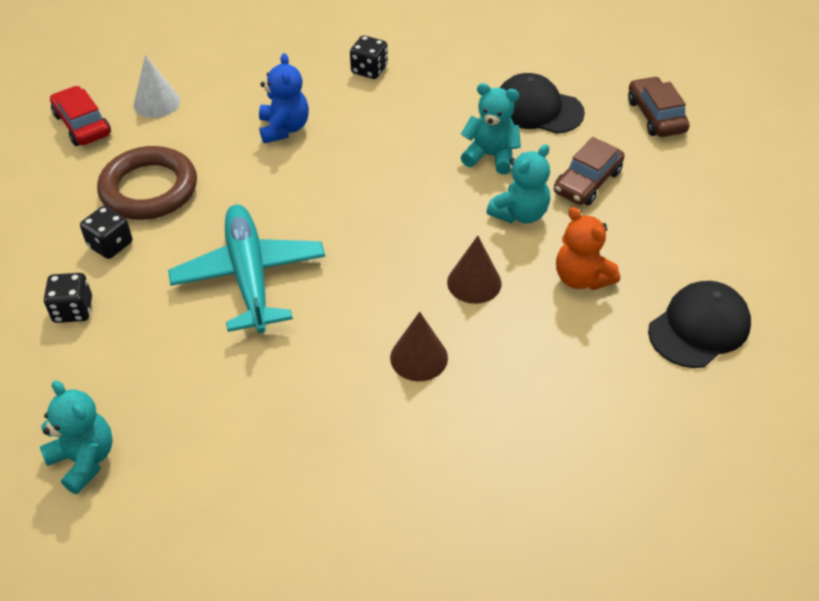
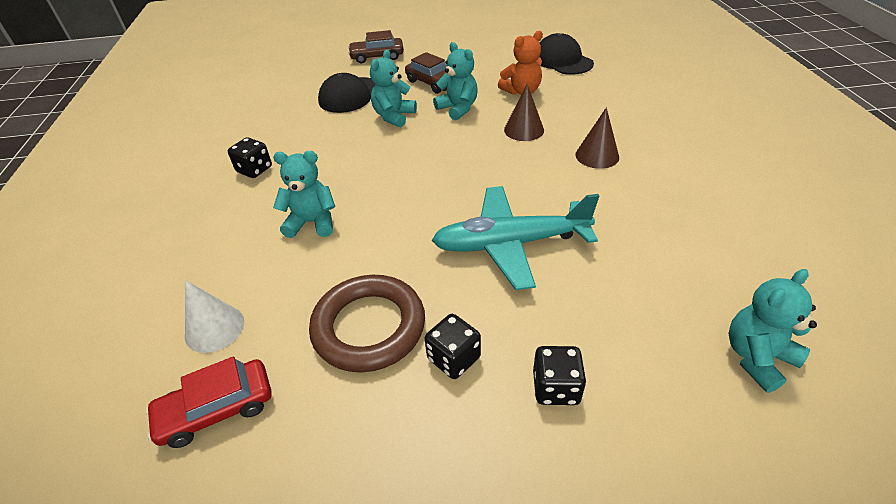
camera: 80 degrees left, 5 degrees down
(284, 128) = (312, 222): blue teddy bear -> turquoise teddy bear

